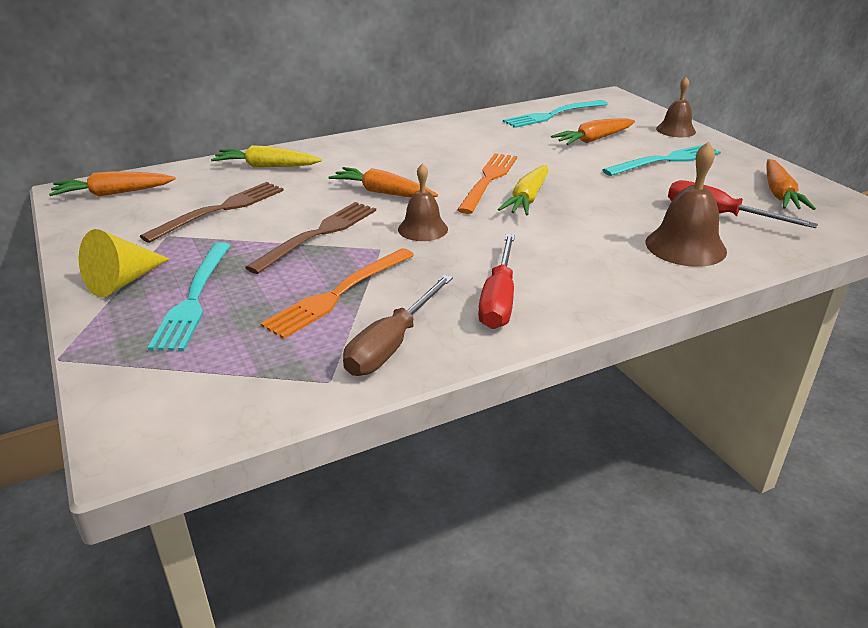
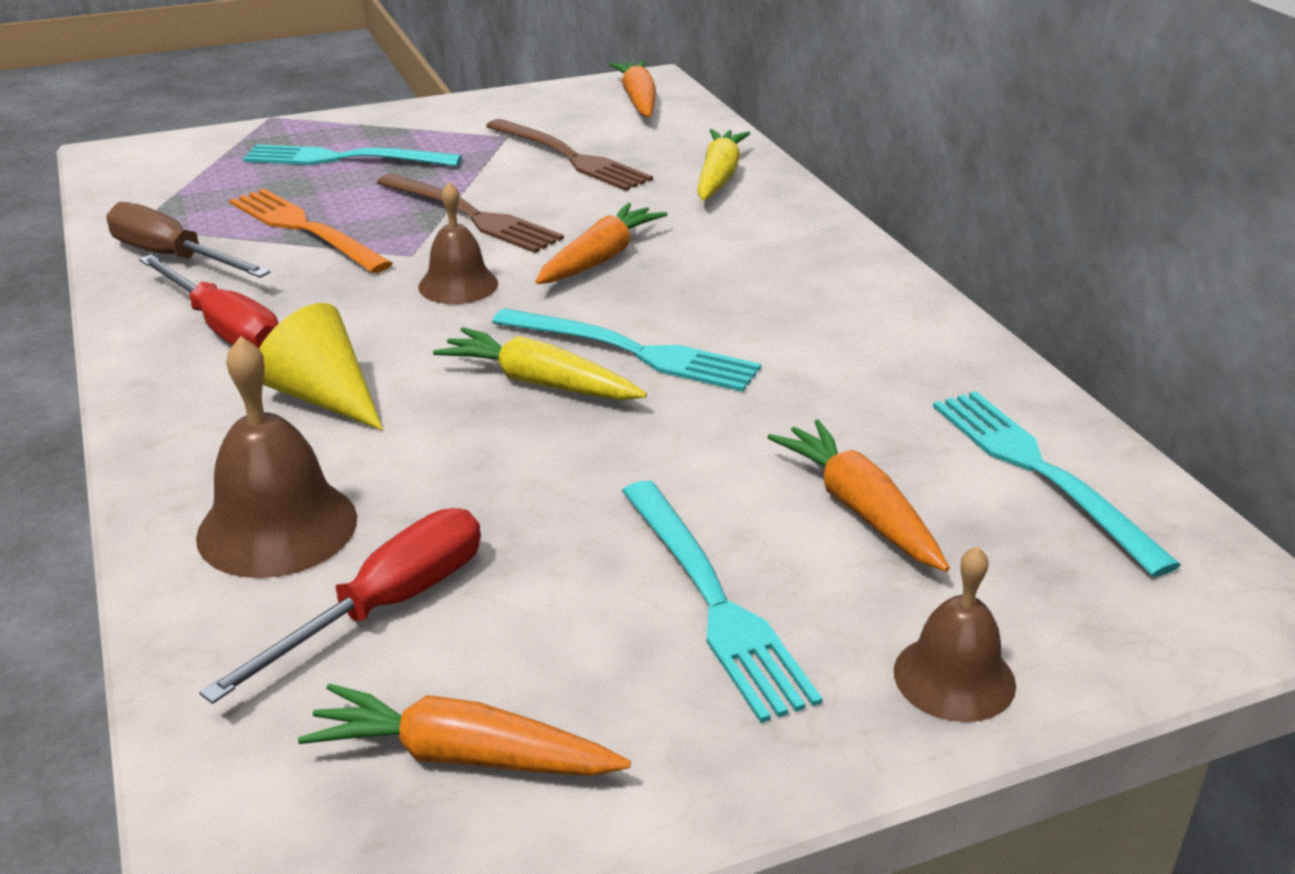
camera: 95 degrees right, 0 degrees up
(123, 281) = (402, 126): yellow cone -> yellow cone (324, 397)
(488, 180) = (633, 352): orange fork -> turquoise fork
(499, 299) = (223, 328): red screwdriver -> red screwdriver turned 150 degrees counterclockwise

